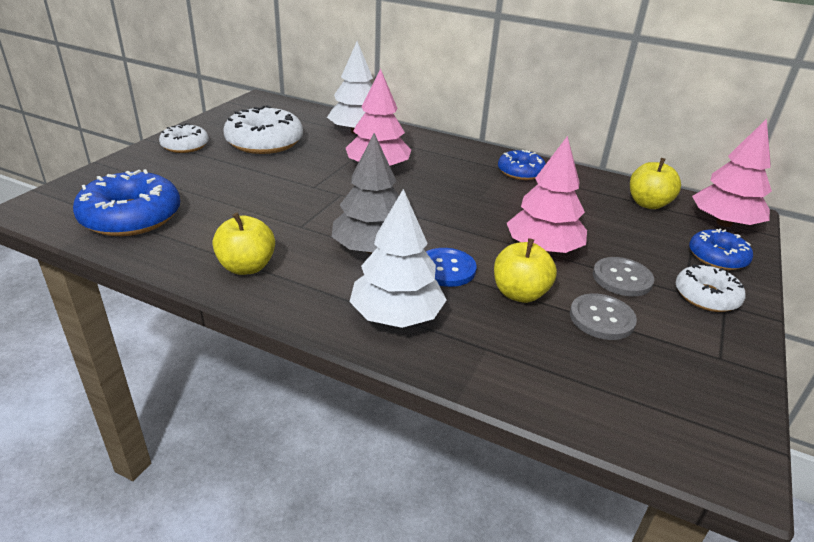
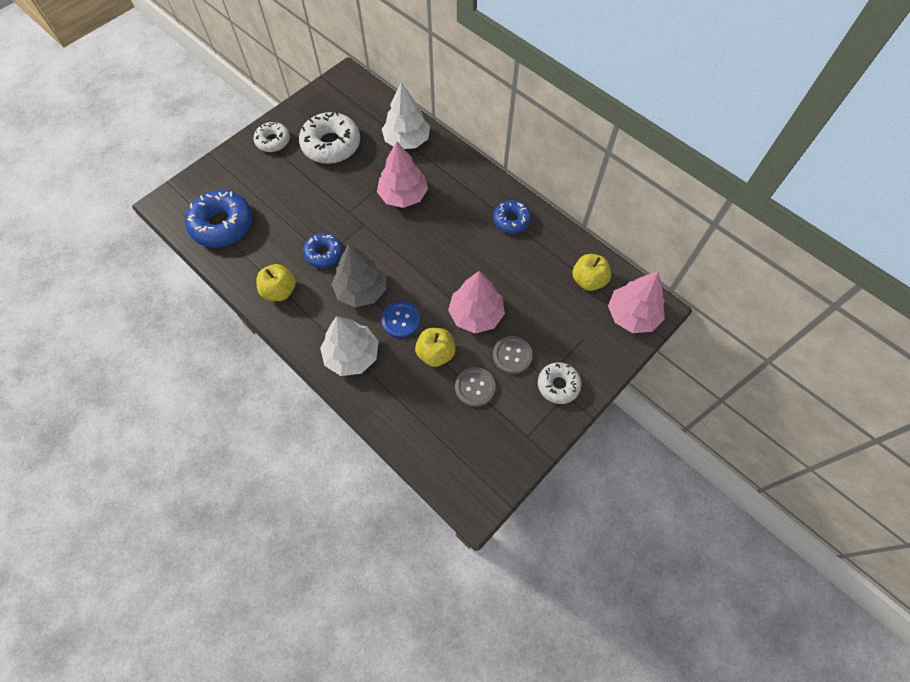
camera: 20 degrees right, 30 degrees up
(717, 257) = (596, 350): blue donut -> blue donut (323, 253)

